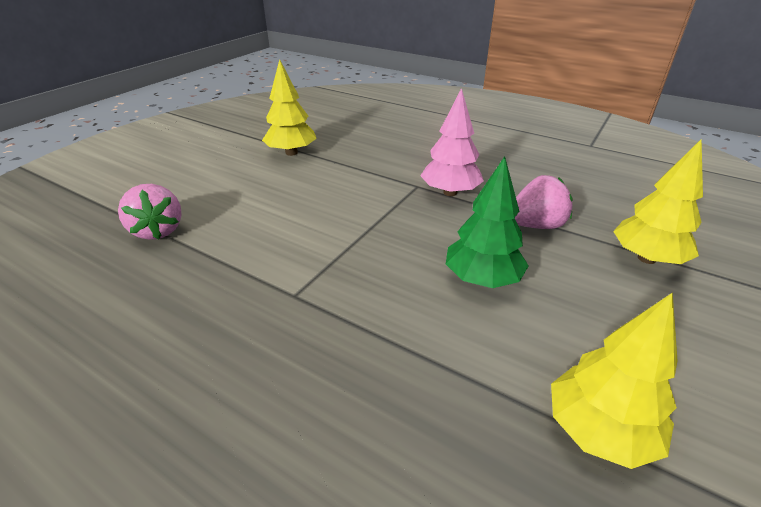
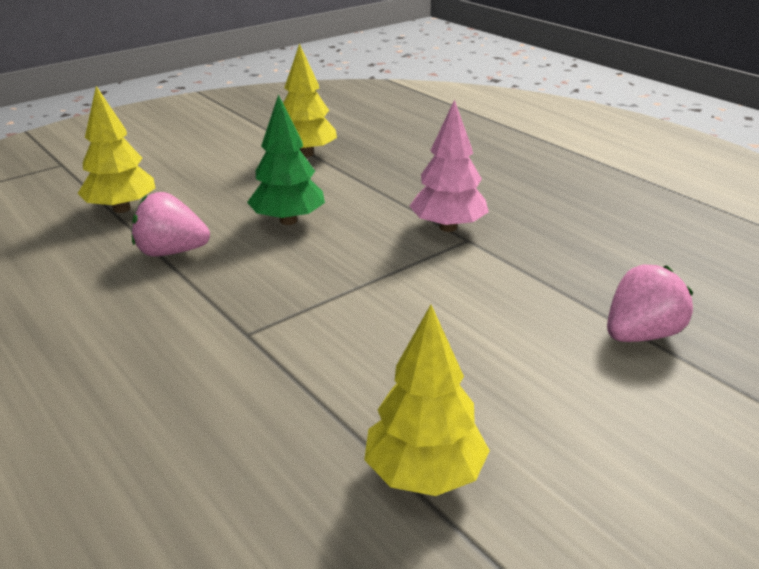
camera: 160 degrees left, 5 degrees down
(158, 230) = (641, 335): pink strawberry -> pink strawberry turned 60 degrees clockwise
(450, 192) = (214, 312): pink tree -> pink tree (448, 227)

